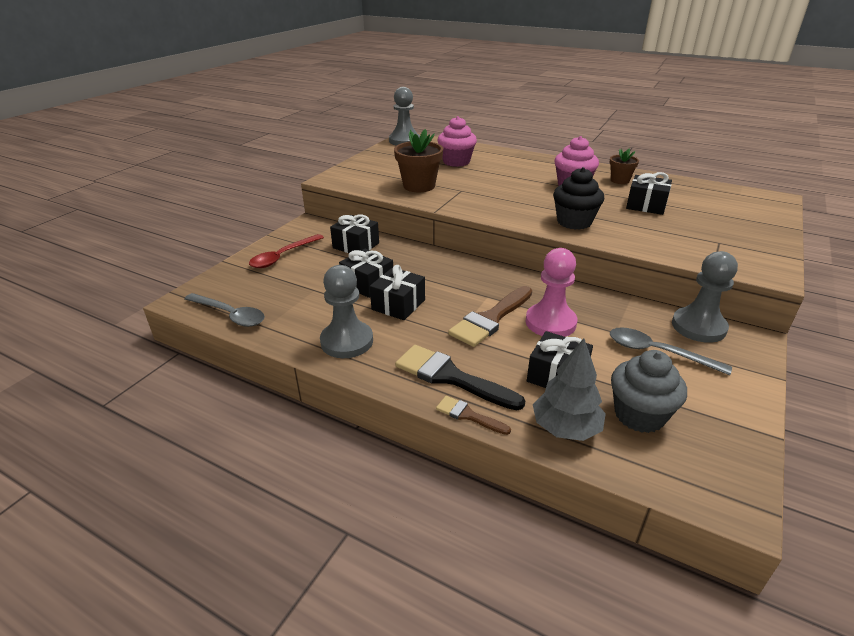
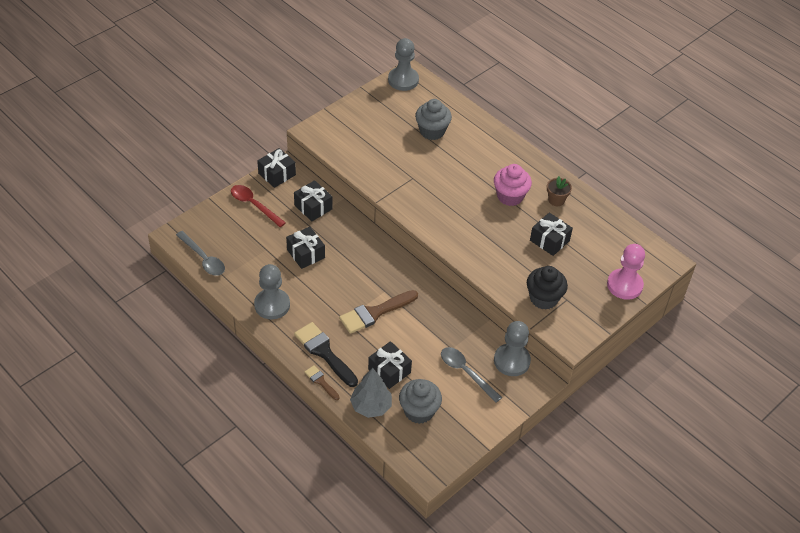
camera: 15 degrees right, 15 degrees up
(283, 256) = (254, 205): red spoon -> red spoon turned 75 degrees clockwise
(398, 305) = (318, 281): black gift -> black gift (277, 174)
(419, 186) = (381, 162): brown flower pot -> none
(456, 162) = (432, 131): pink cupcake -> grey cupcake
(550, 322) = (413, 328): pink pawn -> pink pawn (624, 285)
(574, 222) = (476, 245): black cupcake -> black cupcake (543, 298)

